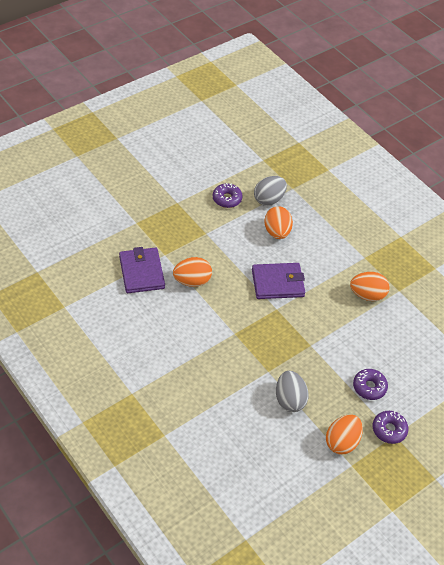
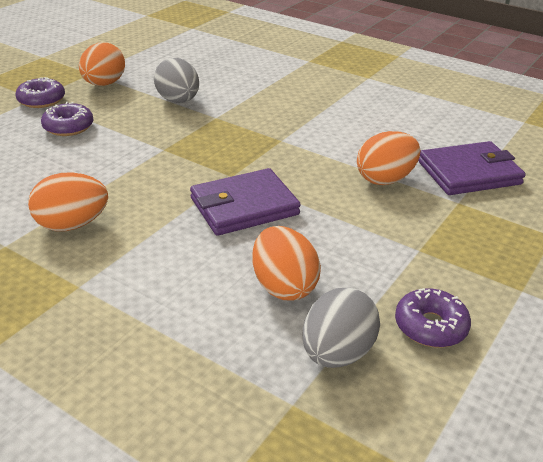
camera: 165 degrees right, 15 degrees down
(141, 272) = (469, 173): purple wallet -> purple wallet turned 75 degrees counterclockwise

